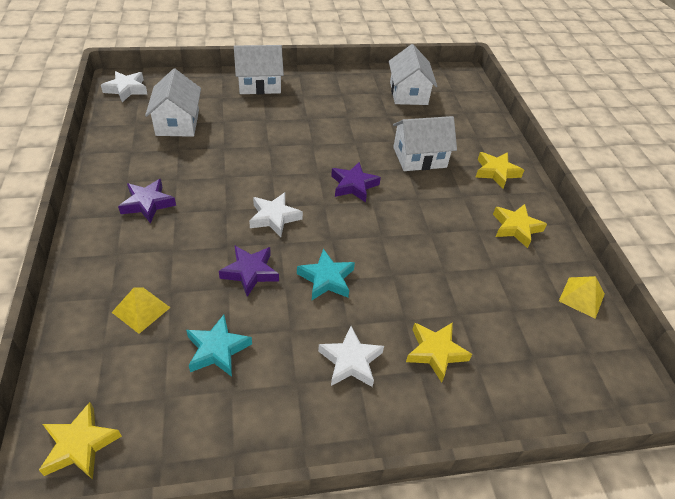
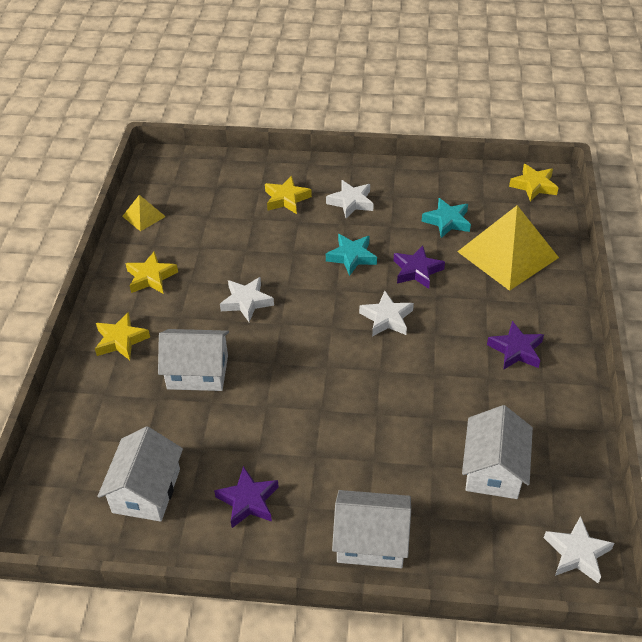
camera: 160 degrees left, 0 degrees up
(141, 309) = (507, 254): yellow pyramid -> yellow pyramid, size x2.17
(354, 185) = (292, 344): purple star -> purple star (248, 501)
(412, 216) = (246, 302): none -> white star

